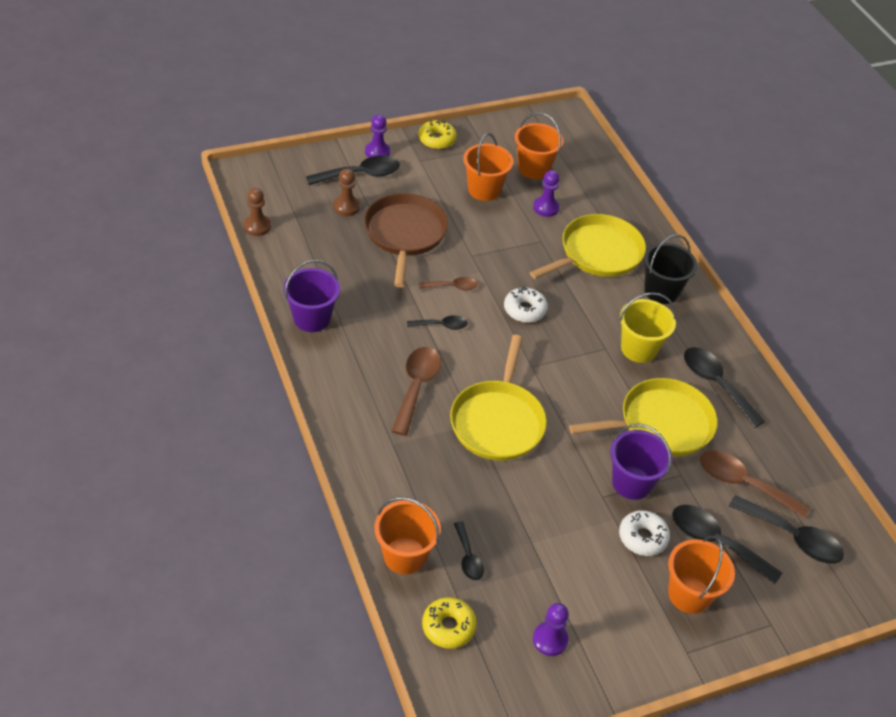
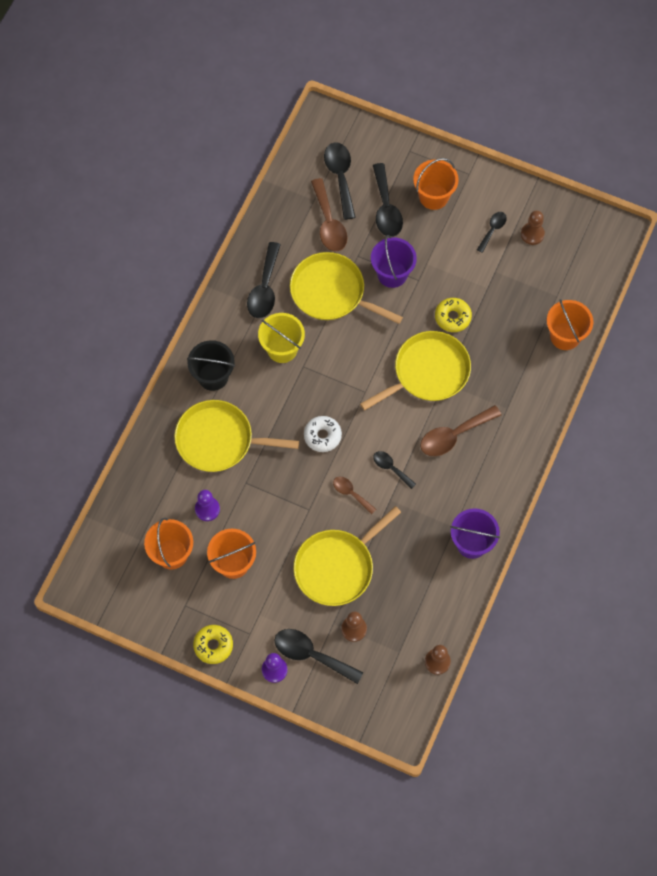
camera: 130 degrees left, 20 degrees up
(405, 234) = (337, 567): brown pan -> yellow pan
(448, 627) = (578, 281): yellow donut -> yellow donut (452, 317)
(468, 557) = (531, 307): black spoon -> black spoon (492, 230)
(550, 639) = (532, 234): purple pawn -> brown pawn
(642, 537) = (423, 242): white donut -> none

